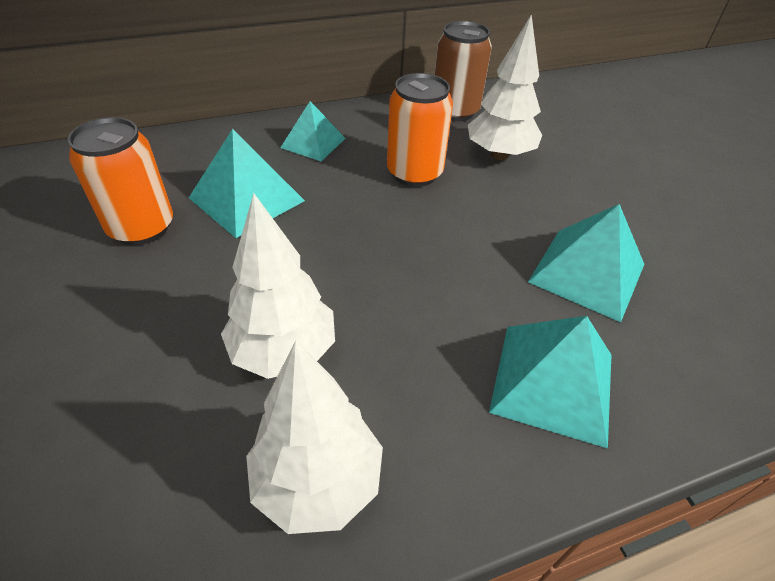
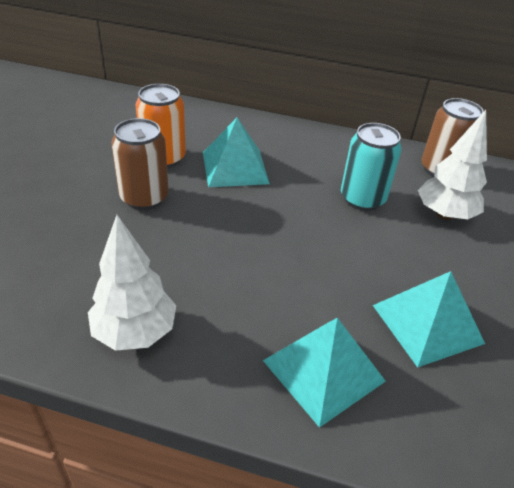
camera: 35 degrees right, 5 degrees down
(163, 292) = (144, 198): none -> brown can
(283, 351) = (177, 260): white tree -> none
(313, 143) = (309, 150): turquoise pyramid -> none
(414, 173) = (362, 199): orange can -> turquoise can

